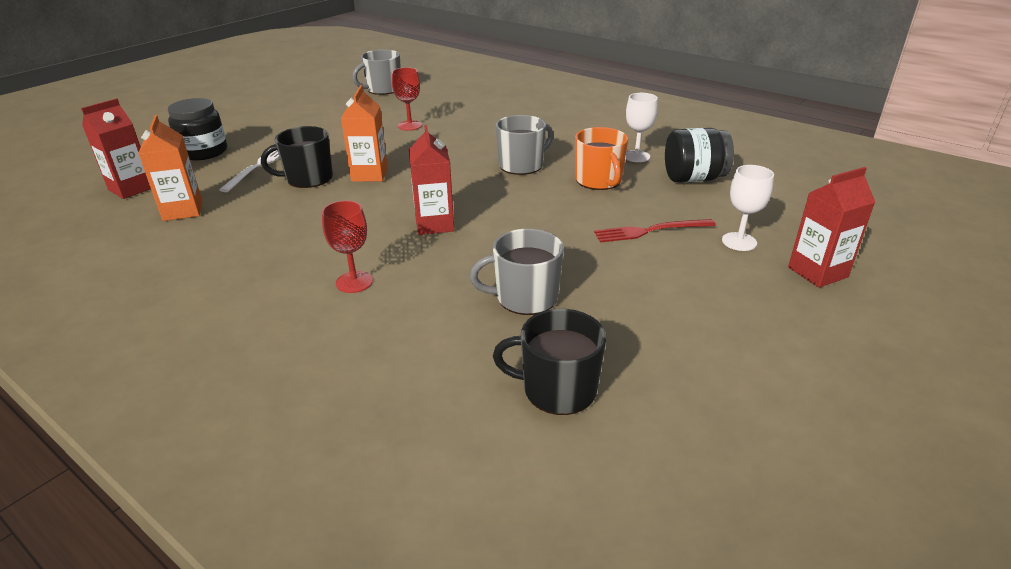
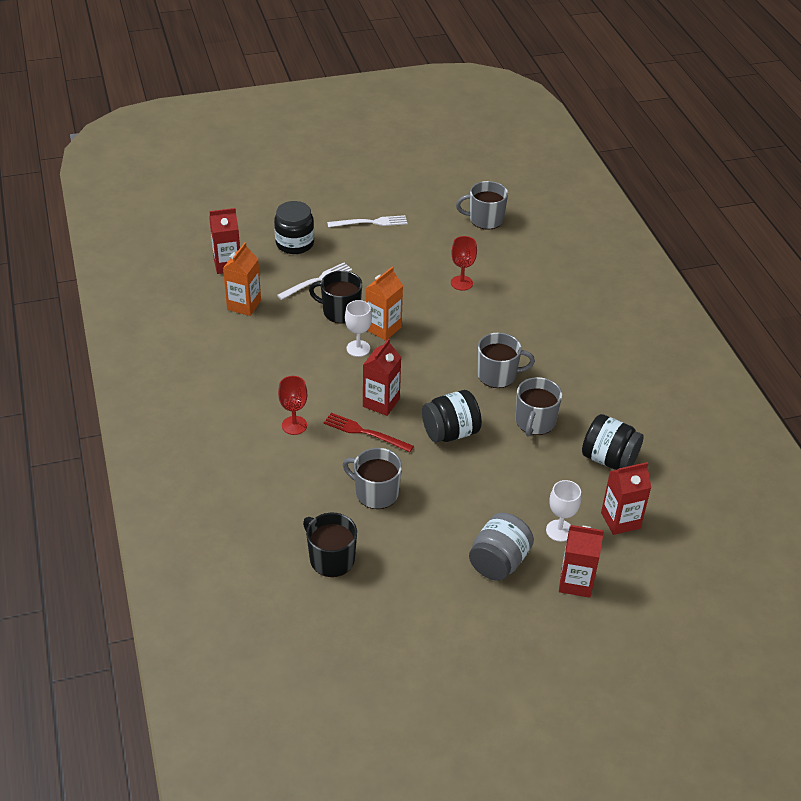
camera: 35 degrees right, 10 degrees up
(274, 118) = (370, 222): none -> white fork
(535, 217) = (450, 432): none -> black jar
(599, 181) = (535, 422): orange mug -> grey mug
(636, 156) = (596, 412): white goblet -> white goblet (358, 348)
(650, 231) = (512, 488): red fork -> red fork (365, 432)
(730, 292) = (499, 562): none -> grey jar
(771, 211) = (620, 520): none -> red carton

